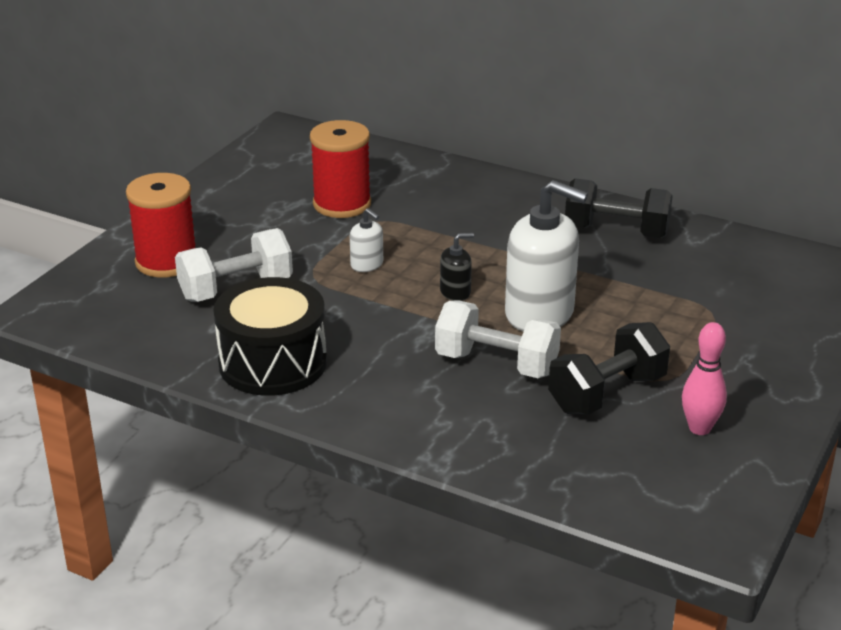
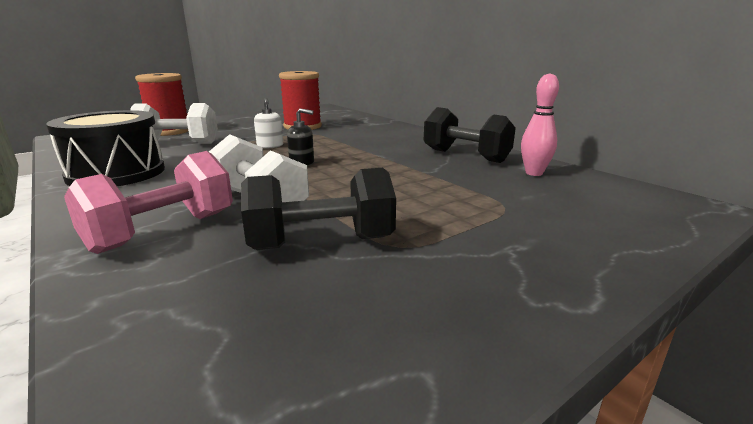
camera: 25 degrees right, 10 degrees down
(465, 419) = (163, 231): none -> pink dumbbell
(540, 314) = (345, 182): white soap dispenser -> none
(699, 428) = (383, 303): pink bowling pin -> pink bowling pin (534, 173)

